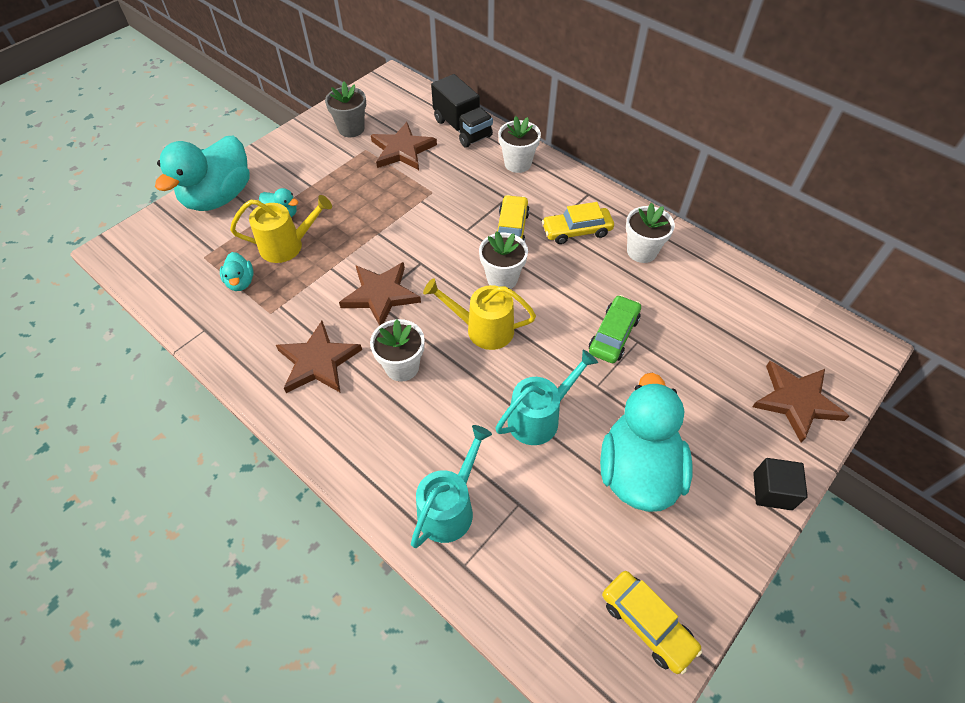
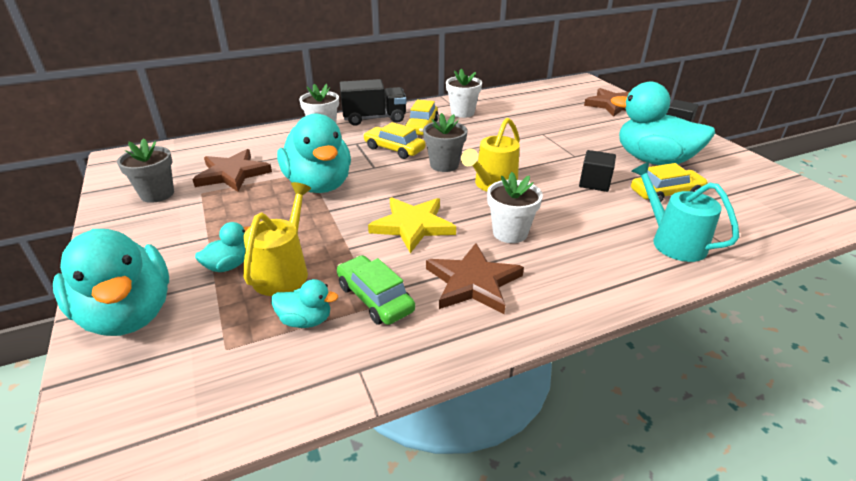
camera: 65 degrees left, 20 degrees down
(380, 295) = (412, 226): brown star -> yellow star
(413, 209) = (319, 185): none -> turquoise duck
(462, 128) = (247, 141): black truck -> black truck (374, 118)
(502, 278) = (444, 165): white flower pot -> grey flower pot
(539, 417) = (594, 183): turquoise watering can -> black cube
(613, 335) = (532, 139): green car -> green car (375, 298)
(647, 624) = (774, 187): yellow car -> yellow car (666, 193)

